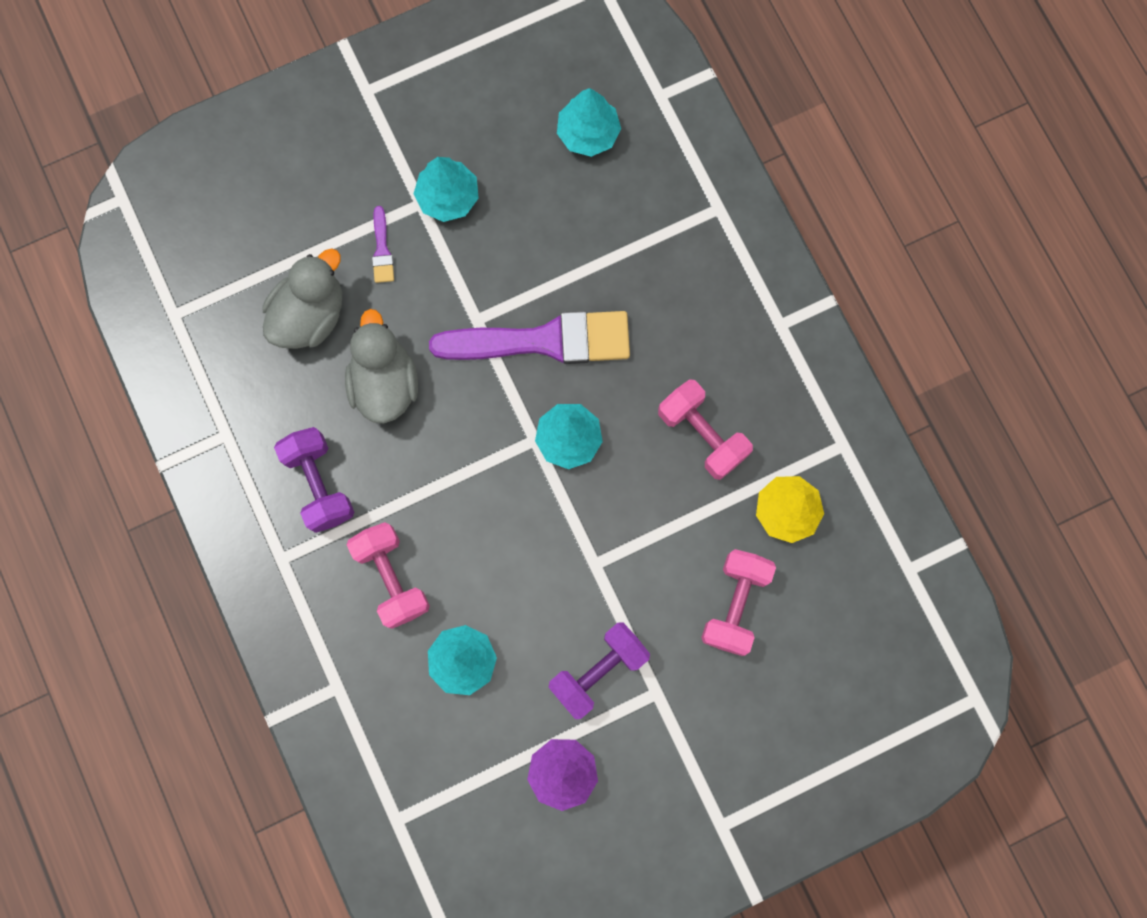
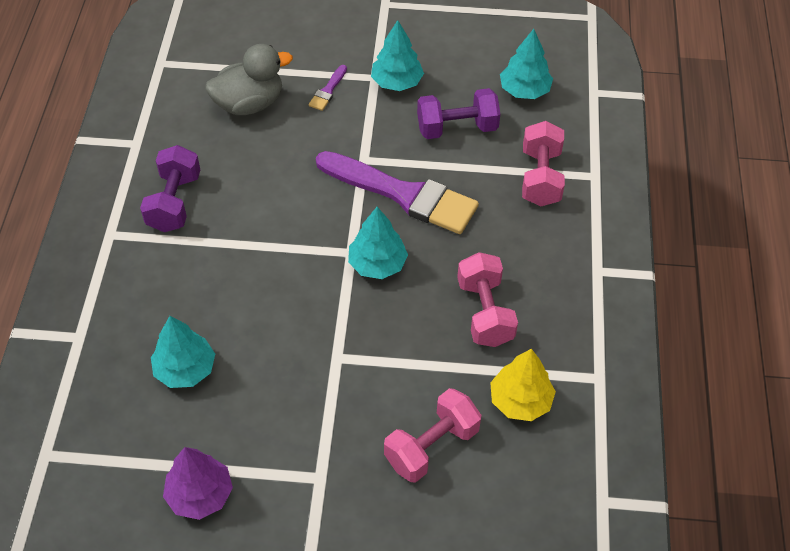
camera: 30 degrees right, 25 degrees down
(385, 383) = (269, 166): grey duck -> none
(392, 578) = (177, 286): pink dumbbell -> pink dumbbell (540, 177)
(598, 671) = (284, 435): purple dumbbell -> purple dumbbell (457, 128)

